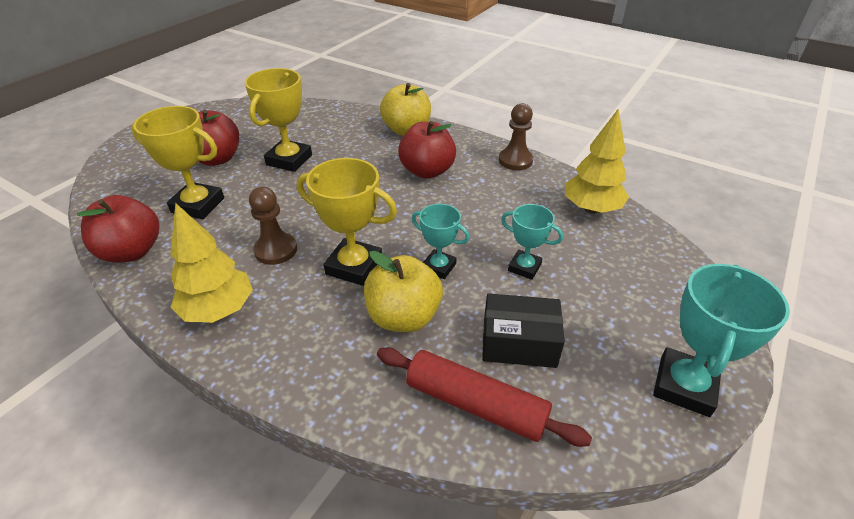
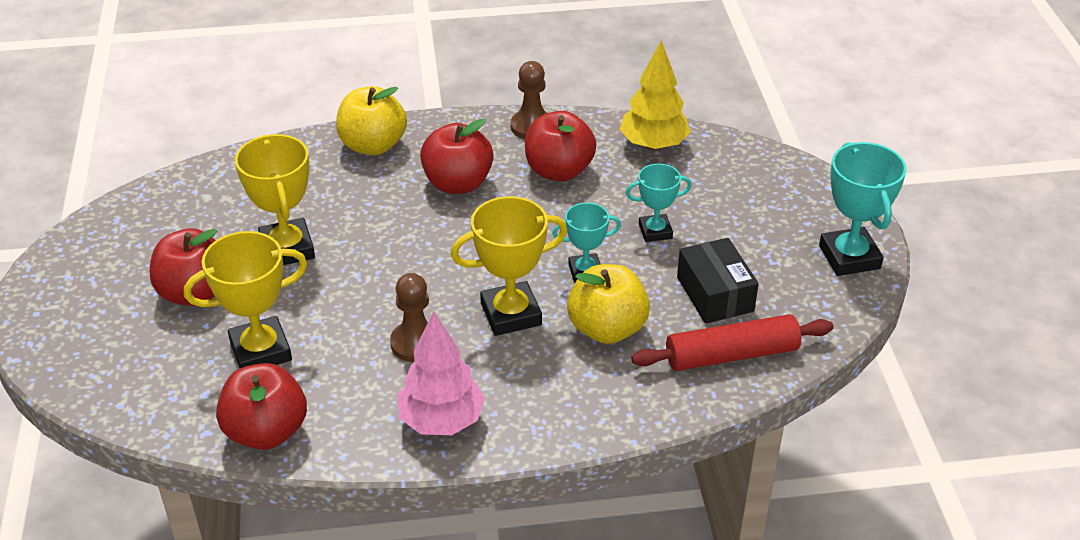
camera: 40 degrees left, 0 degrees up
(218, 310) = (441, 421): yellow tree -> pink tree
(501, 194) = (559, 171): none -> red apple
(519, 342) = (715, 294): black box -> black box turned 75 degrees counterclockwise

